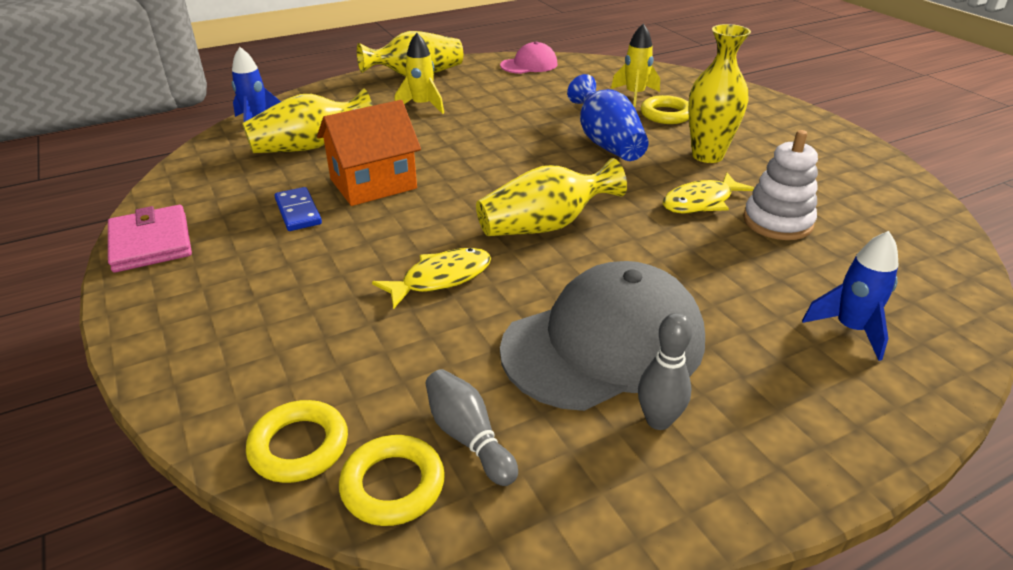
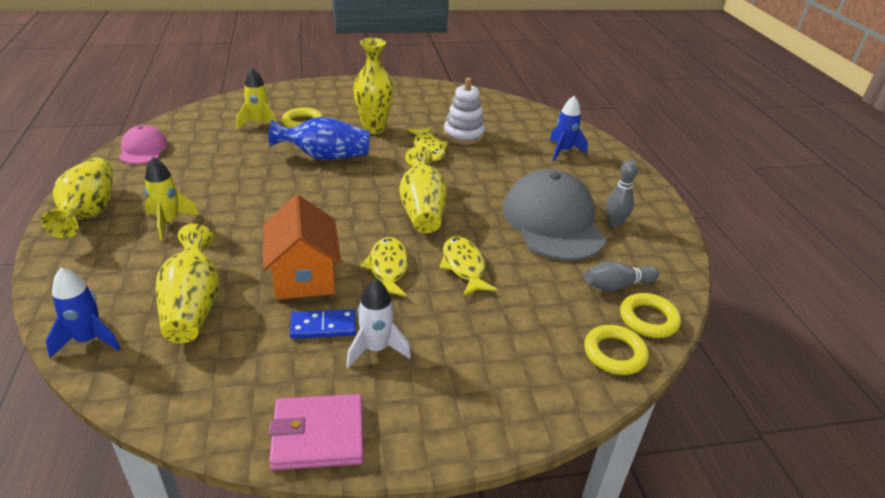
camera: 75 degrees left, 0 degrees up
(270, 248) = (376, 349): none -> white rocket
(410, 227) = (387, 268): none -> yellow fish

